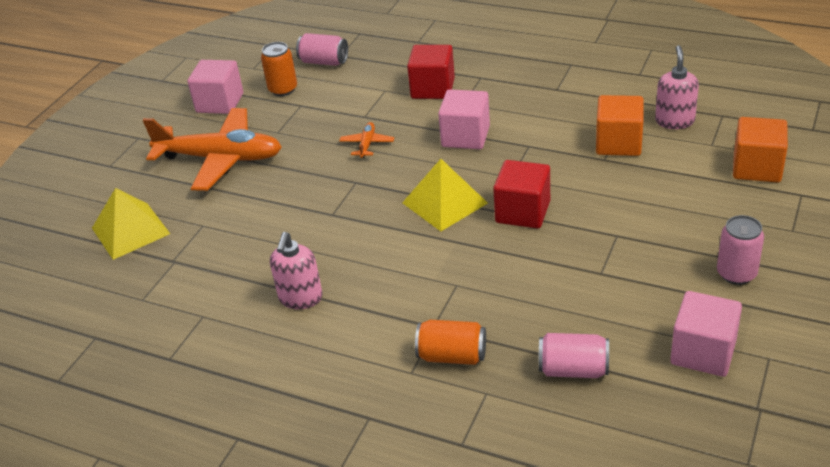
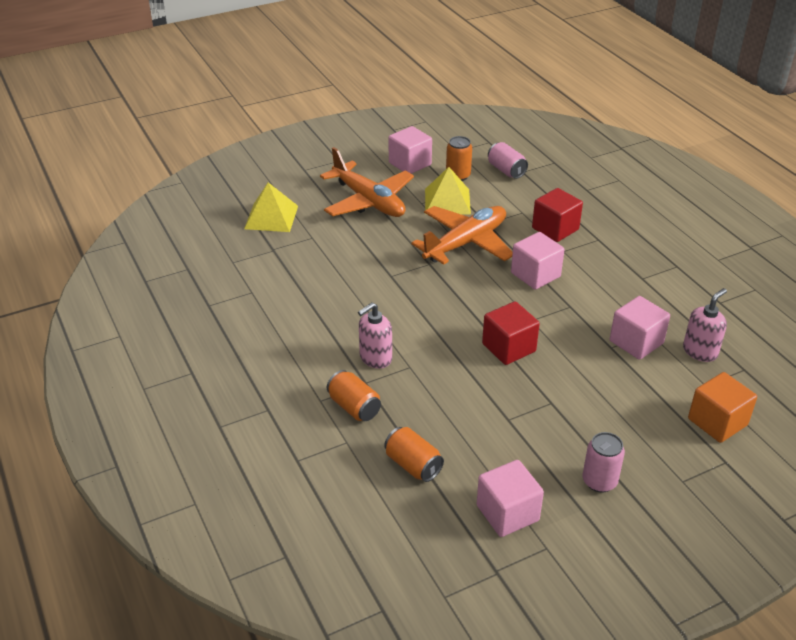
camera: 35 degrees right, 0 degrees up
(300, 298) = (313, 316): pink soap dispenser -> pink soap dispenser (375, 358)
(367, 144) = (465, 243): orange plane -> orange plane, size x2.44
(444, 203) = (466, 310): yellow pyramid -> yellow pyramid (447, 201)
(573, 369) = (413, 465): pink can -> orange can
(618, 143) = (636, 342): orange cube -> pink cube

